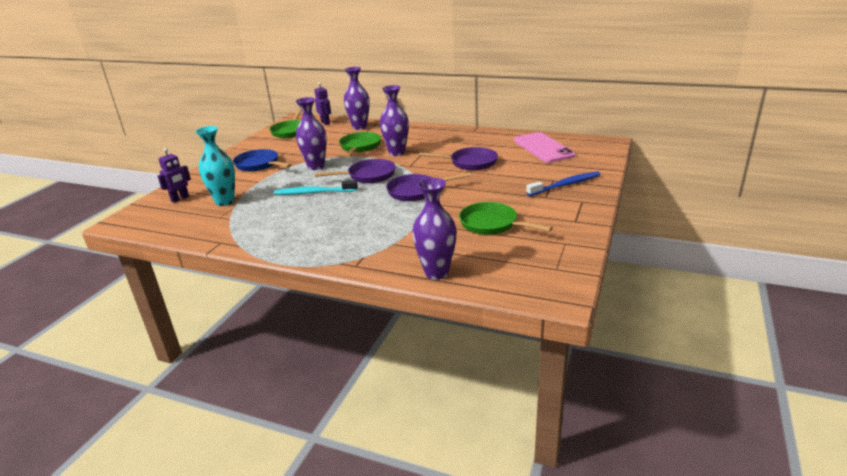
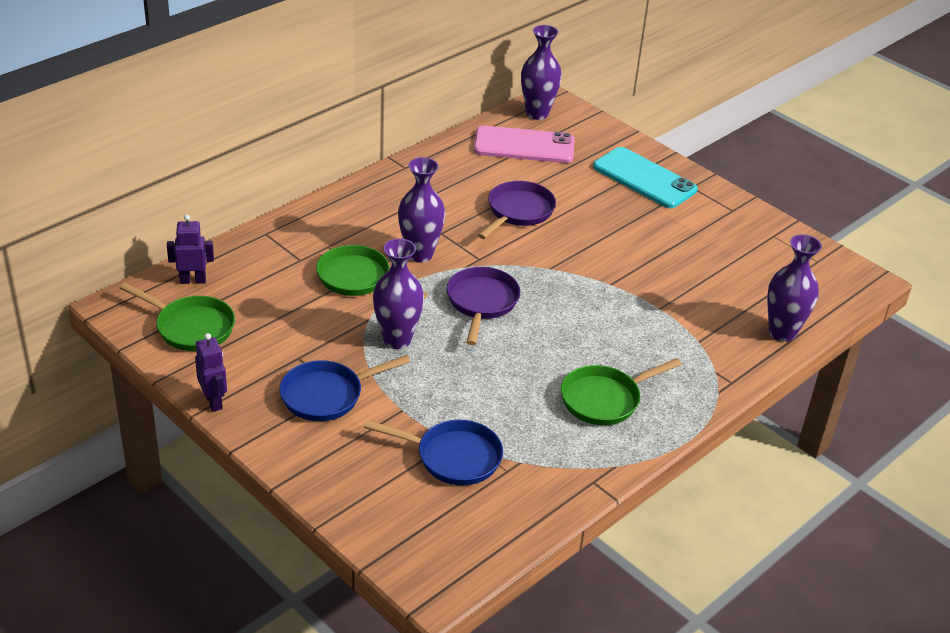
camera: 70 degrees left, 10 degrees up
(180, 199) = (396, 505): purple robot -> purple robot (214, 401)
(225, 202) = (453, 457): turquoise vase -> blue pan
(314, 193) = (497, 364): turquoise toothbrush -> none
(359, 127) = (263, 254): purple vase -> purple vase (537, 113)
(416, 191) = (570, 281): purple pan -> none
(492, 224) = (702, 261): green pan -> green pan (604, 399)
(565, 185) = (644, 178): blue toothbrush -> turquoise phone

